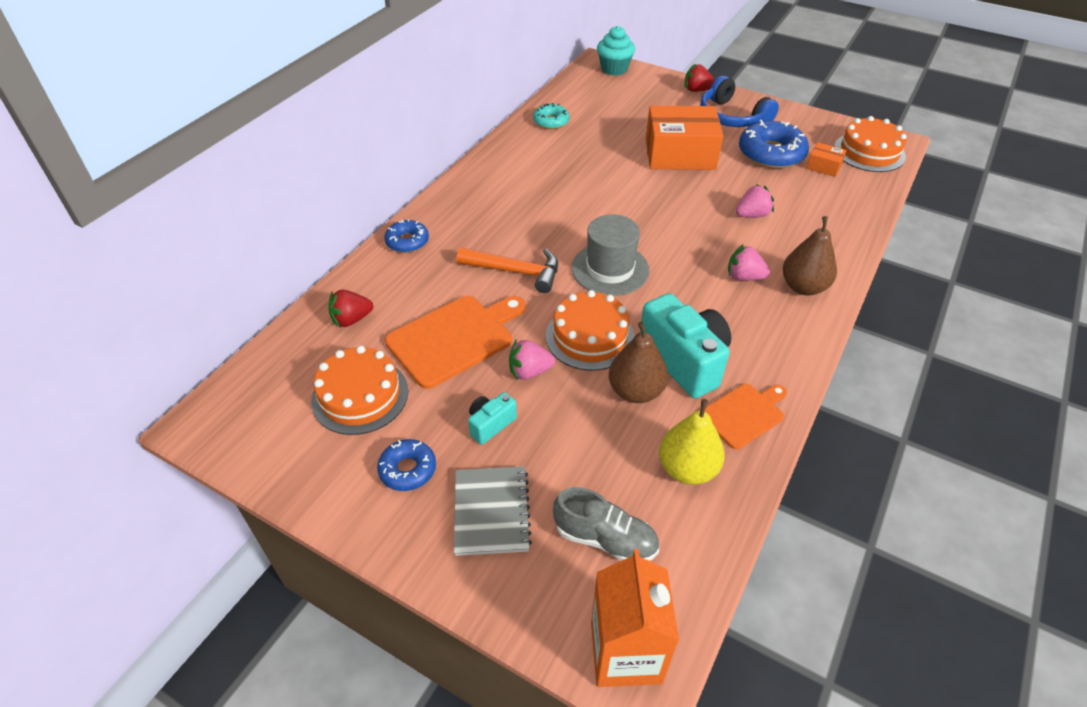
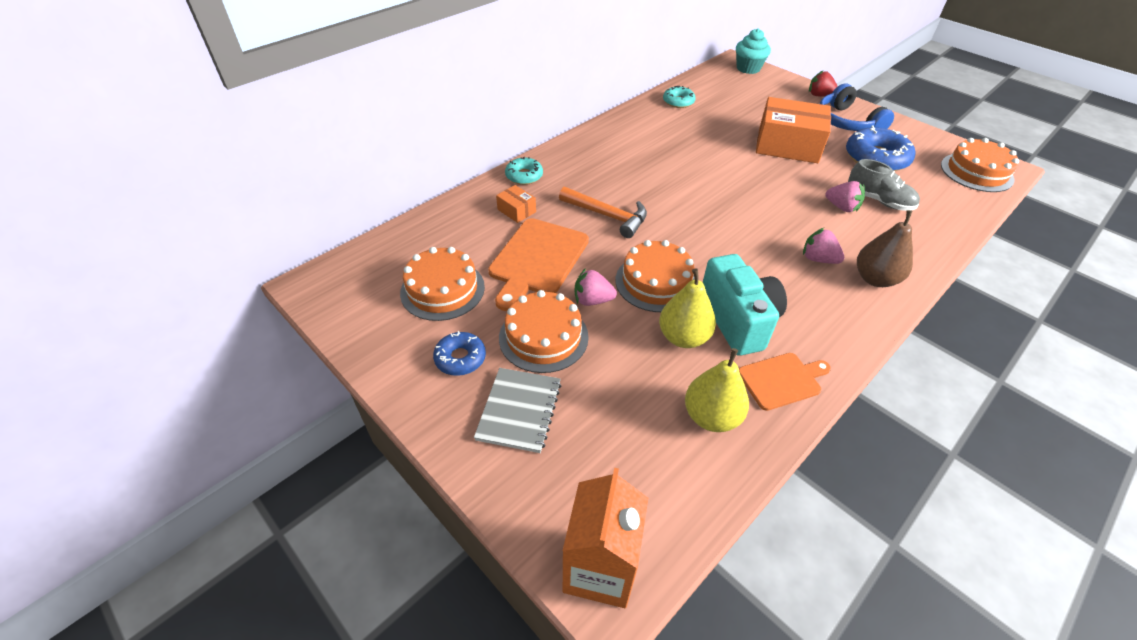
camera: 15 degrees right, 0 degrees up
(351, 319) = (457, 228): red strawberry -> none
(407, 241) = (524, 176): blue donut -> turquoise donut
(455, 338) = (537, 260): orange cutting board -> orange cutting board turned 135 degrees clockwise
(490, 424) = (543, 337): turquoise camera -> orange cake
(605, 539) = (613, 460): grey shoe -> grey shoe (878, 201)
(610, 269) = (692, 229): grey hat -> none
(635, 391) = (683, 337): brown pear -> yellow pear
(752, 215) = (841, 207): pink strawberry -> pink strawberry turned 45 degrees clockwise
(823, 166) = (926, 177): orange box -> orange box (516, 210)

